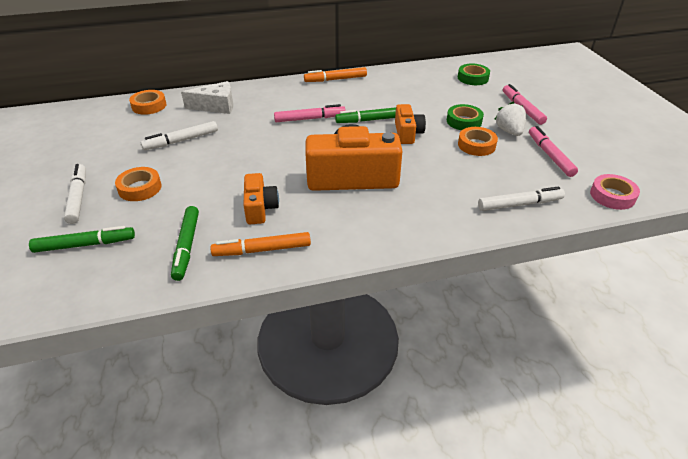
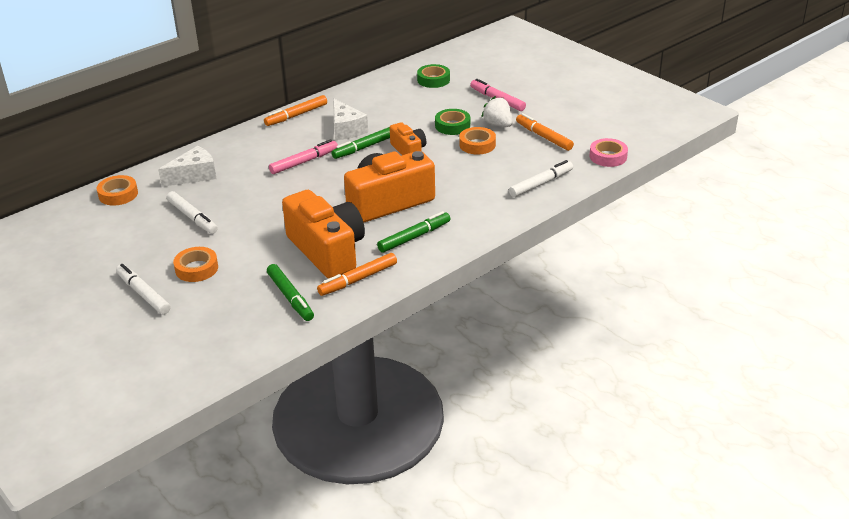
camera: 25 degrees left, 5 degrees down
(85, 244) = (196, 325): green marker -> green marker (414, 237)
(181, 140) = (192, 217): white marker -> white marker turned 75 degrees counterclockwise
(260, 208) = (327, 250): orange camera -> orange camera, size x1.91
(367, 100) = (346, 129): none -> white cheese
(550, 155) = (544, 137): pink marker -> orange marker

